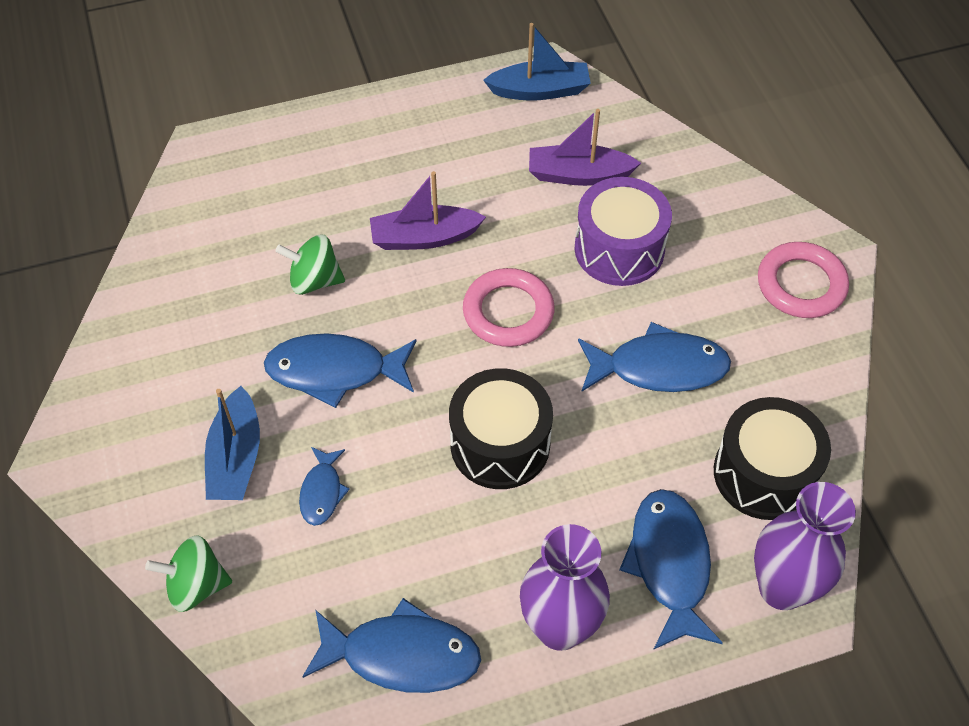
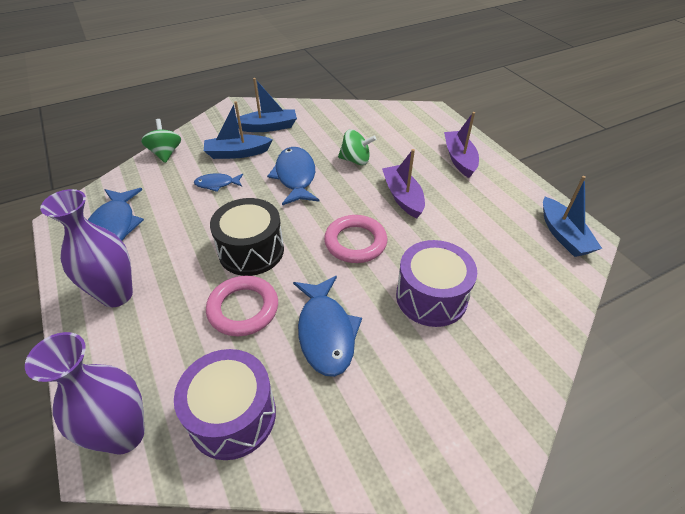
camera: 80 degrees right, 10 degrees down
(164, 402) = (268, 127): none -> blue boat
(314, 280) = (355, 160): green spinning top -> green spinning top turned 105 degrees clockwise
(578, 175) = (493, 265): purple boat -> purple boat (459, 159)
(669, 564) = (155, 353): blue fish -> none
(764, 473) = (232, 415): black drum -> purple drum
(801, 284) = (442, 439): pink ring -> pink ring (243, 309)

